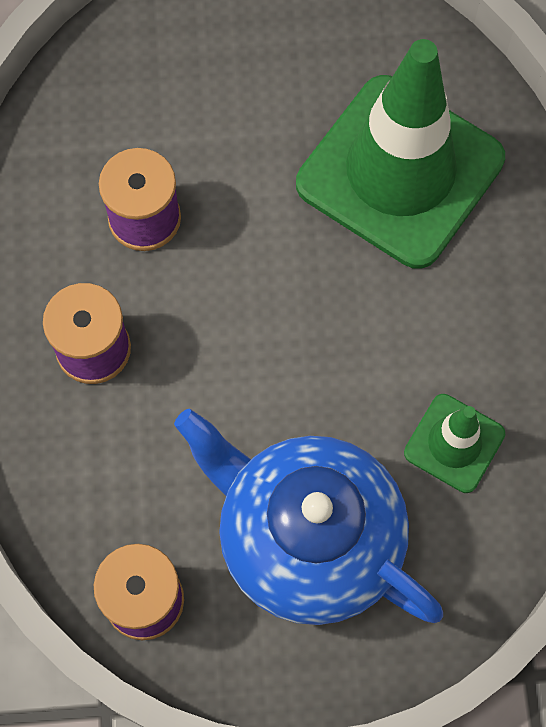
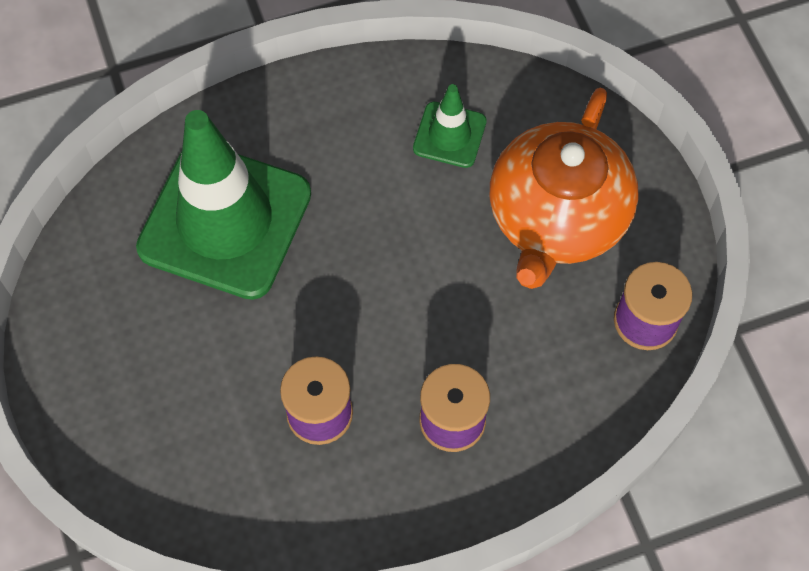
camera: 105 degrees left, 5 degrees down
(307, 537) = (556, 218): blue teapot -> orange teapot

